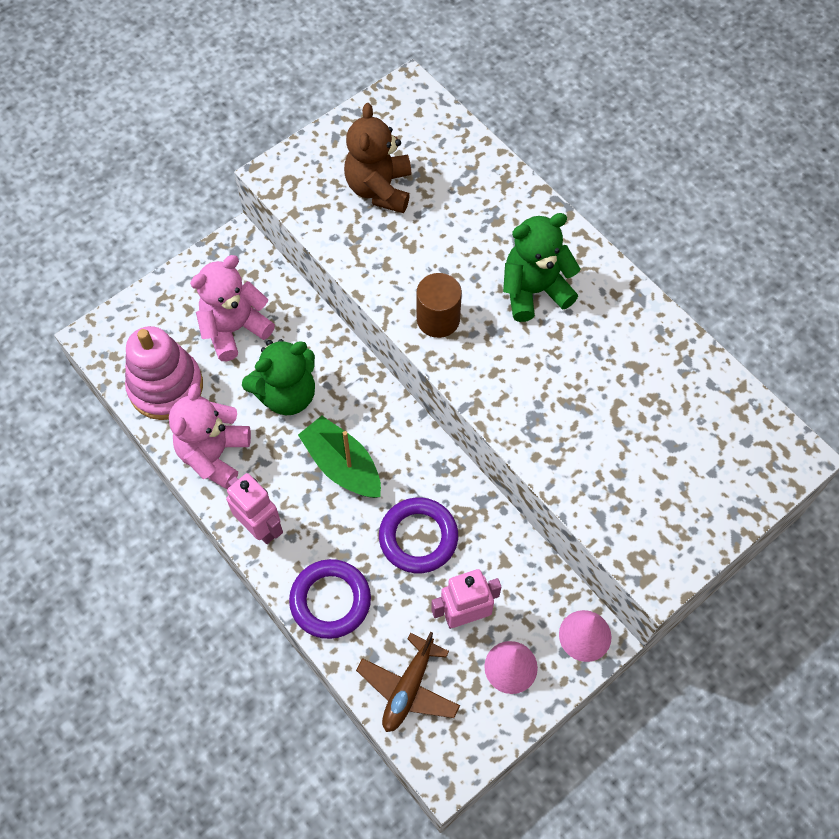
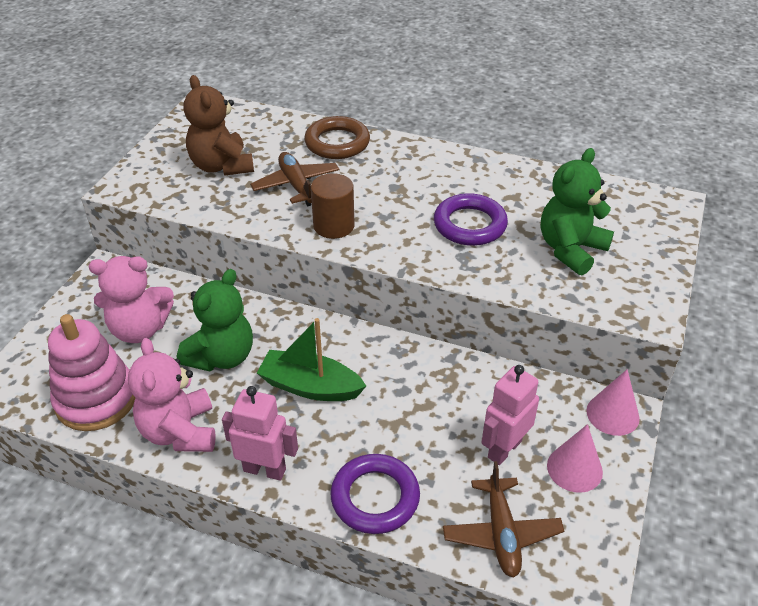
camera: 30 degrees left, 20 degrees down
(234, 329) = (139, 329): pink teddy bear -> pink teddy bear turned 120 degrees counterclockwise
(418, 537) = (418, 409): purple ring -> purple ring (470, 225)
(434, 249) = (296, 185): none -> brown plane
(509, 207) = (337, 143): none -> brown ring
(534, 291) = (397, 182): green teddy bear -> green teddy bear (570, 249)

